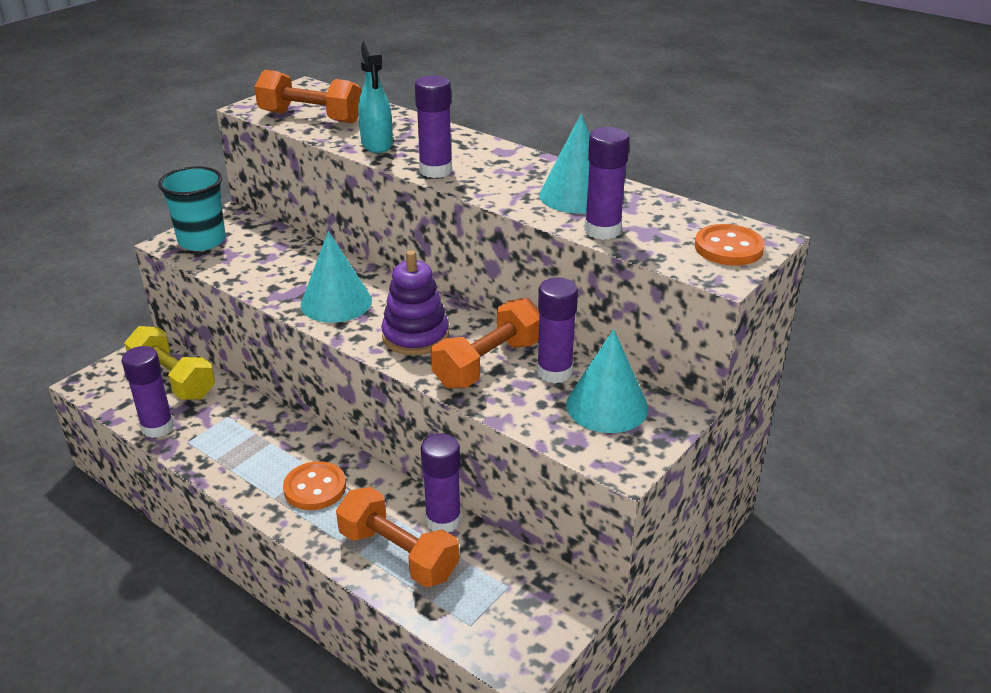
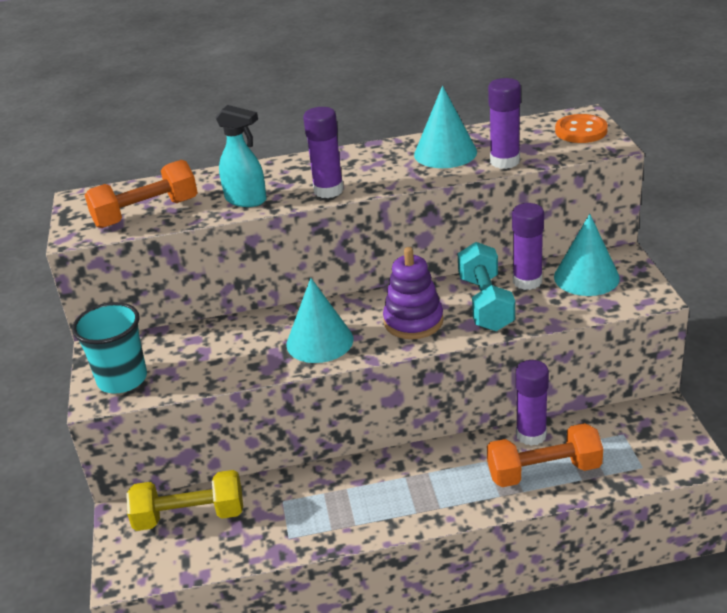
camera: 45 degrees left, 0 degrees up
(157, 427) = (247, 550): purple glue stick -> none
(315, 488) = (428, 485): orange button -> none
(488, 363) = (485, 303): orange dumbbell -> turquoise dumbbell

